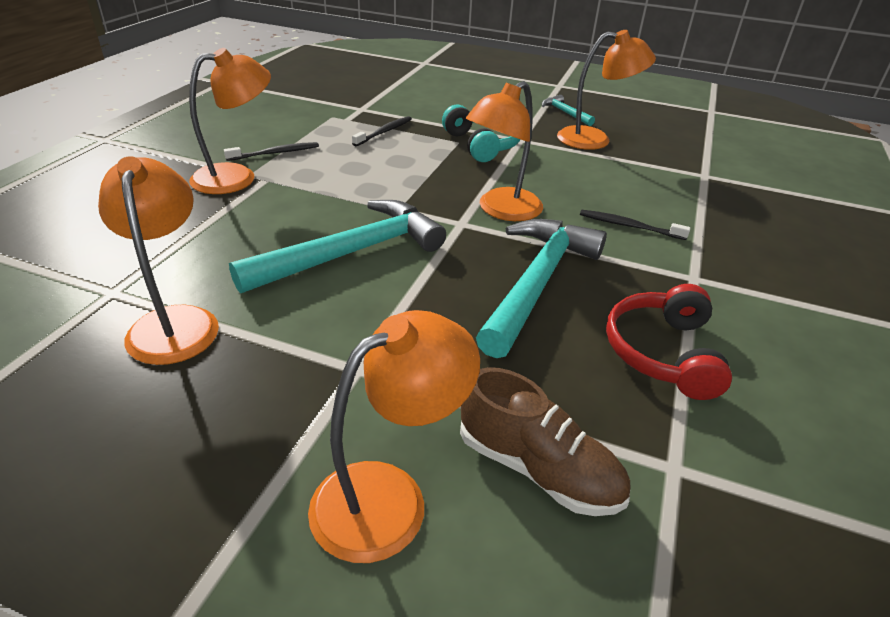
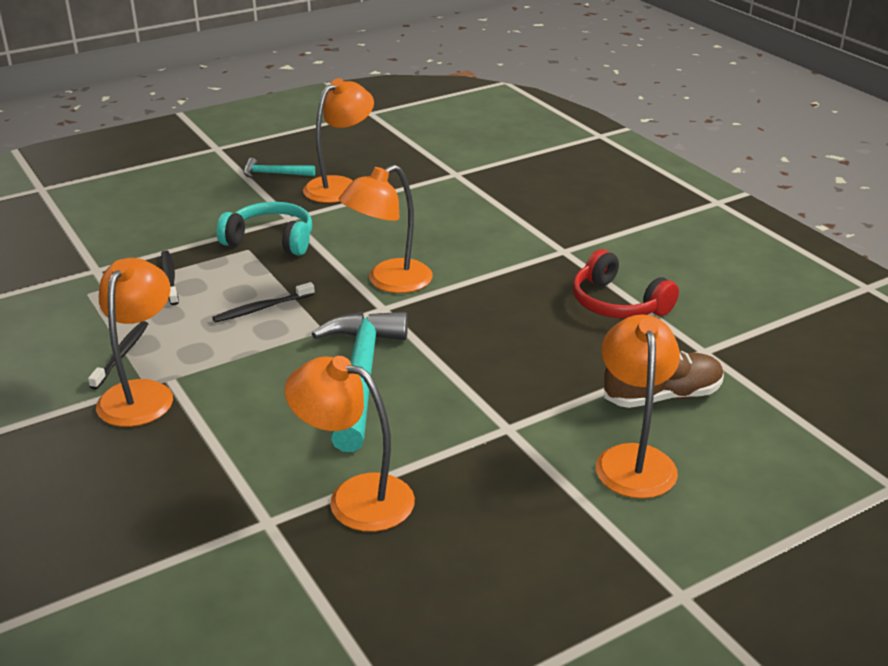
camera: 50 degrees left, 5 degrees down
(501, 210) = (389, 282): orange lamp -> orange lamp turned 60 degrees clockwise
(537, 283) = (498, 312): turquoise hammer -> none
(629, 226) = (478, 241): black toothbrush -> black toothbrush (261, 308)

